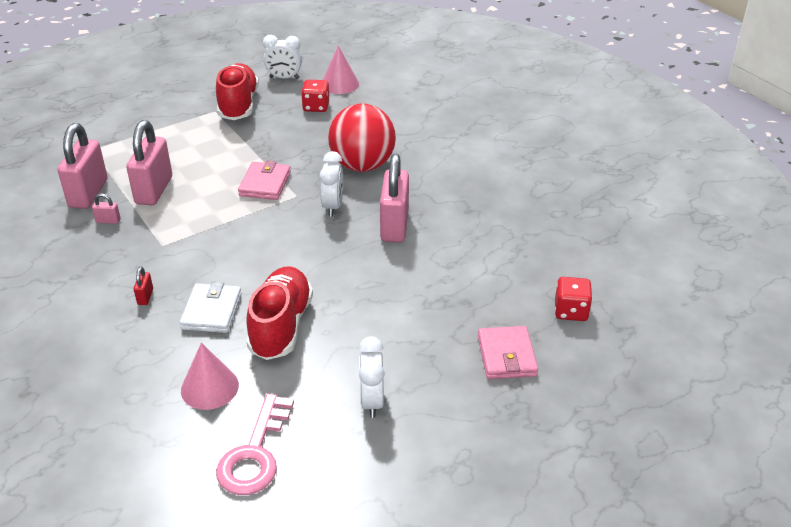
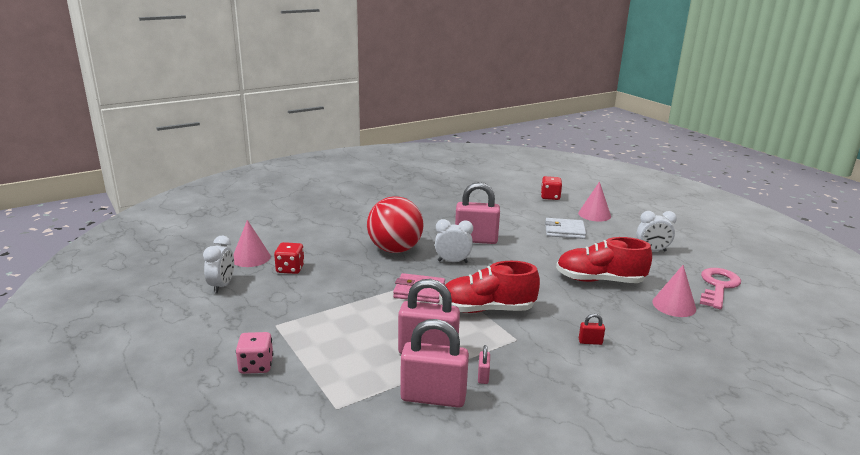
camera: 90 degrees left, 15 degrees down
(156, 110) = (256, 365): none -> pink dice
(212, 311) = (595, 309): white wallet -> white wallet (564, 231)
(238, 105) = (269, 310): red shoe -> red shoe (486, 309)
(255, 453) = (718, 286): pink key -> pink key turned 75 degrees counterclockwise
(506, 356) = (594, 214): pink wallet -> pink cone

